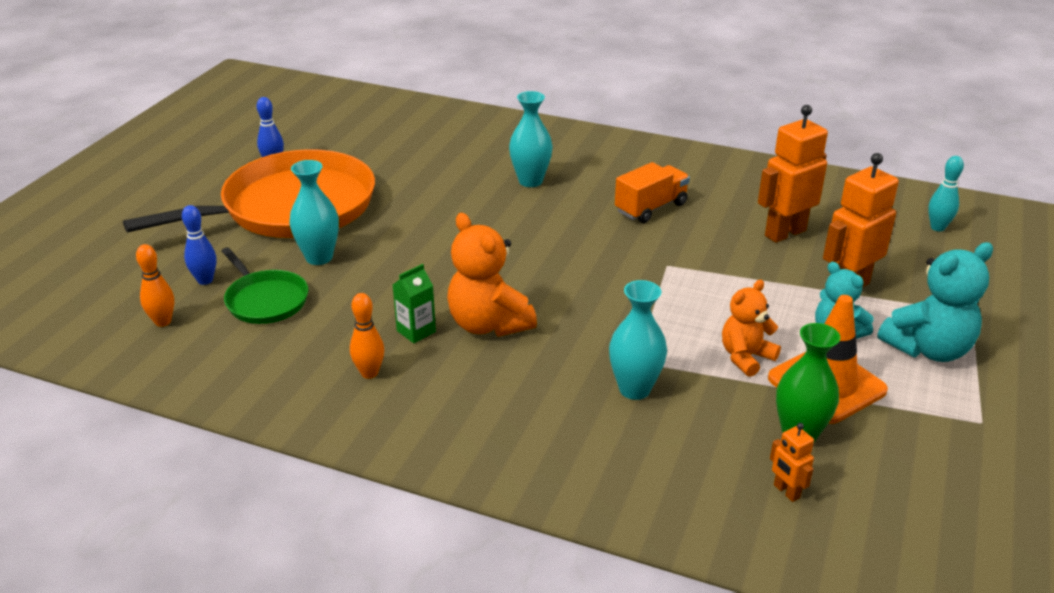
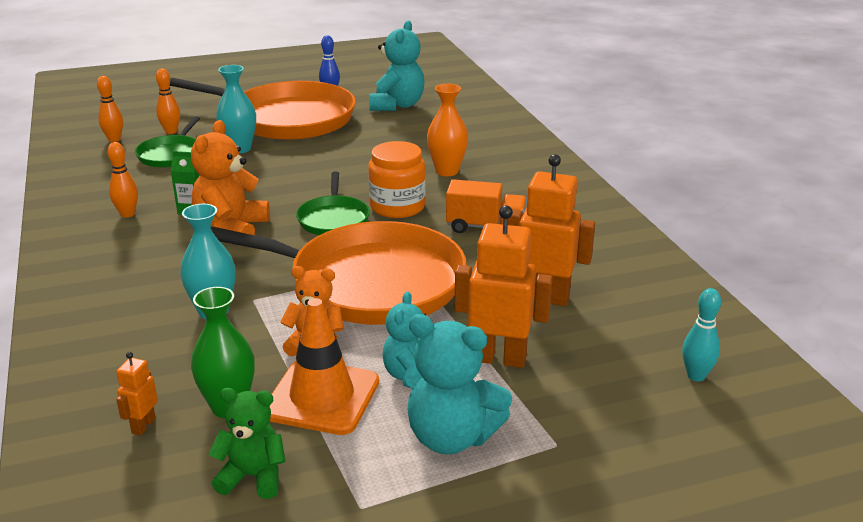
camera: 50 degrees right, 5 degrees down
(205, 280) = (171, 131): blue bowling pin -> orange bowling pin
(361, 146) = (397, 105): none -> turquoise teddy bear
(530, 181) = (447, 171): turquoise vase -> orange vase
(543, 266) = (333, 219): none -> green pan
(562, 229) = (397, 207): none -> orange jar
(676, 294) = (369, 282): none -> orange pan
(906, 458) = (253, 477): none -> green teddy bear

